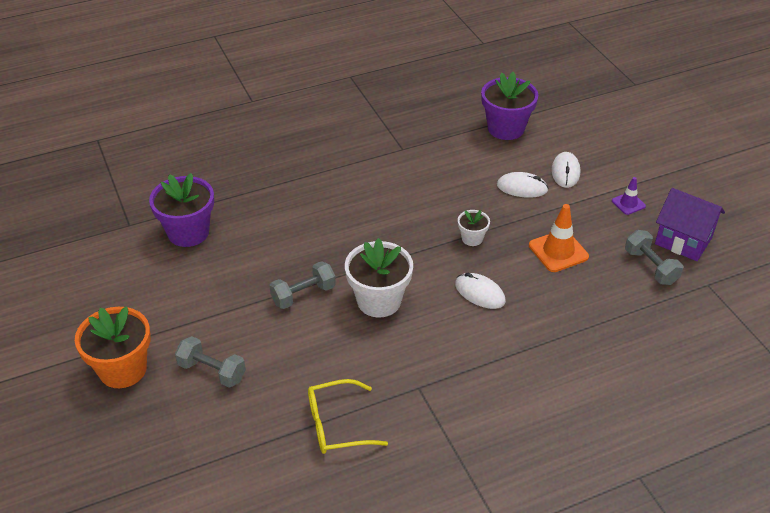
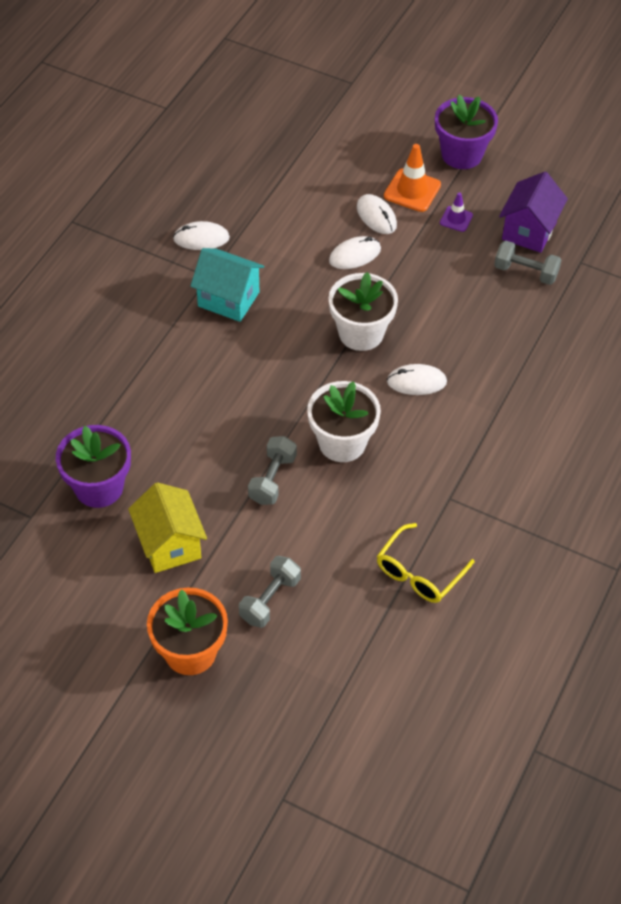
camera: 40 degrees left, 10 degrees up
(190, 293) = (170, 544): none -> yellow house
(212, 371) = (270, 600): grey dumbbell -> grey dumbbell turned 45 degrees counterclockwise
(400, 169) = (228, 299): none -> turquoise house
(422, 125) = (201, 238): none -> white mouse
(472, 238) = (361, 333): white flower pot -> white flower pot, size x1.95
(506, 128) = (281, 198): purple flower pot -> purple flower pot (461, 154)
(558, 251) = (442, 302): orange traffic cone -> orange traffic cone (412, 190)
(683, 241) = (529, 231): purple house -> purple house turned 60 degrees counterclockwise

